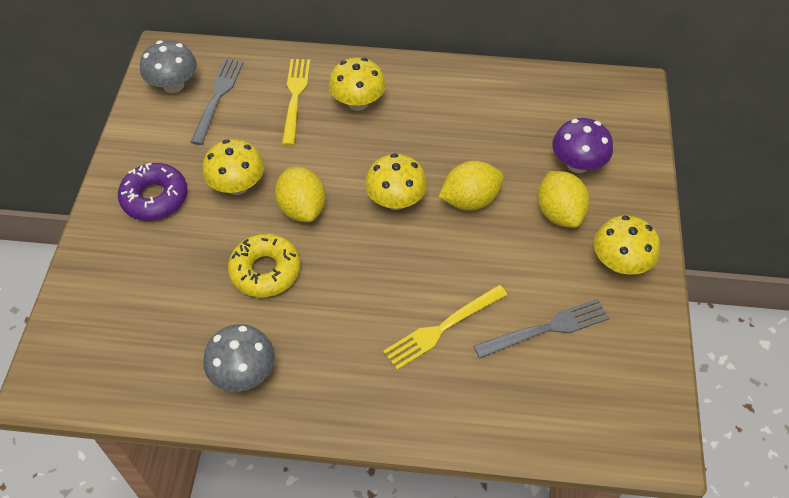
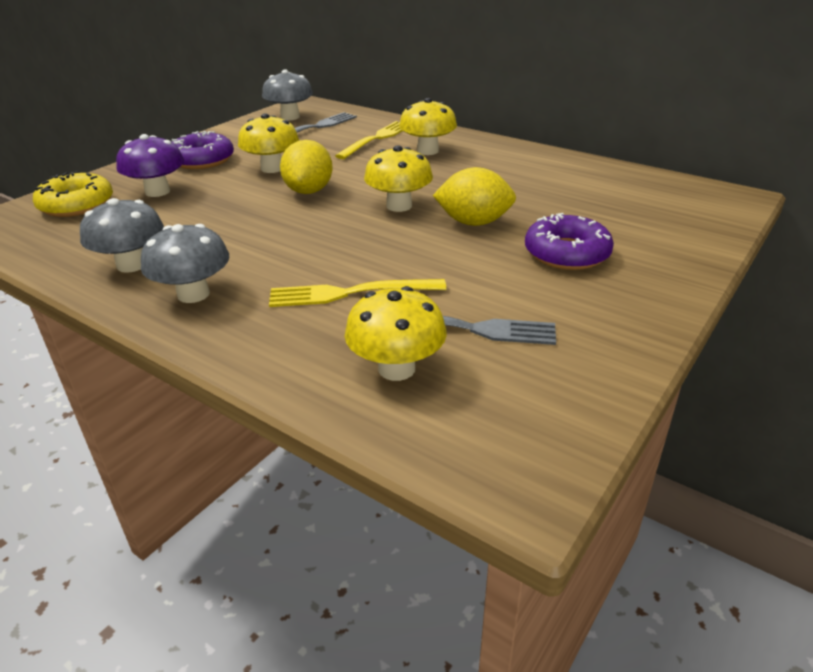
camera: 30 degrees right, 20 degrees down
(265, 271) = (232, 215): yellow donut -> yellow donut (76, 205)
(328, 383) = (193, 294): none -> grey mushroom
(559, 213) = (567, 253): yellow lemon -> purple donut
(577, 164) = (620, 228): purple mushroom -> purple mushroom (157, 191)
(620, 263) = (611, 306): yellow mushroom -> yellow mushroom (396, 368)

